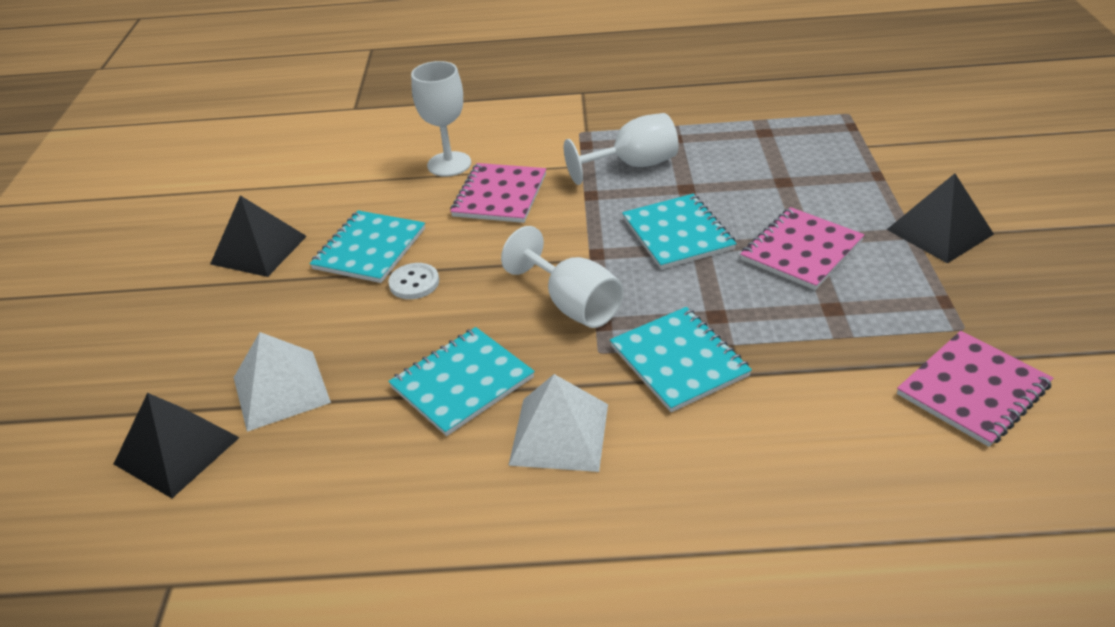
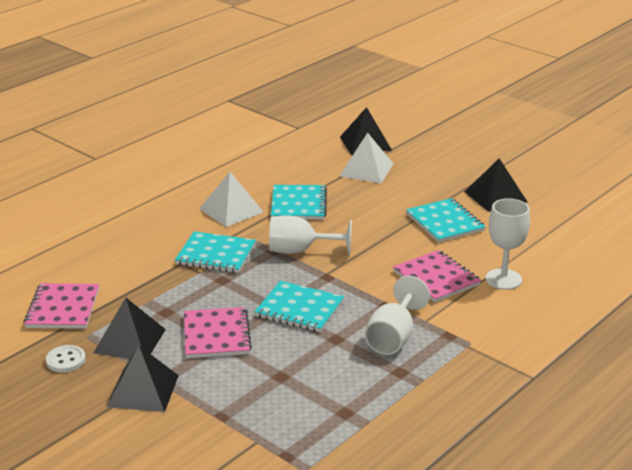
camera: 130 degrees right, 10 degrees down
(414, 283) = (392, 222): white button -> white button (66, 360)
(911, 294) = (129, 341): none -> black pyramid

